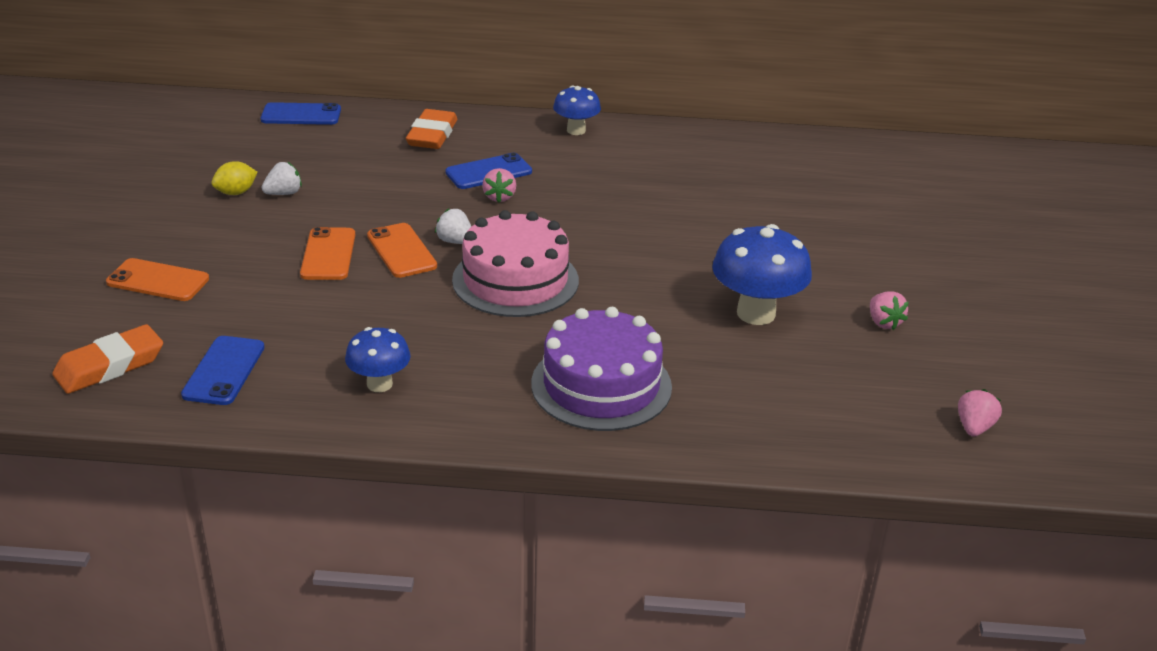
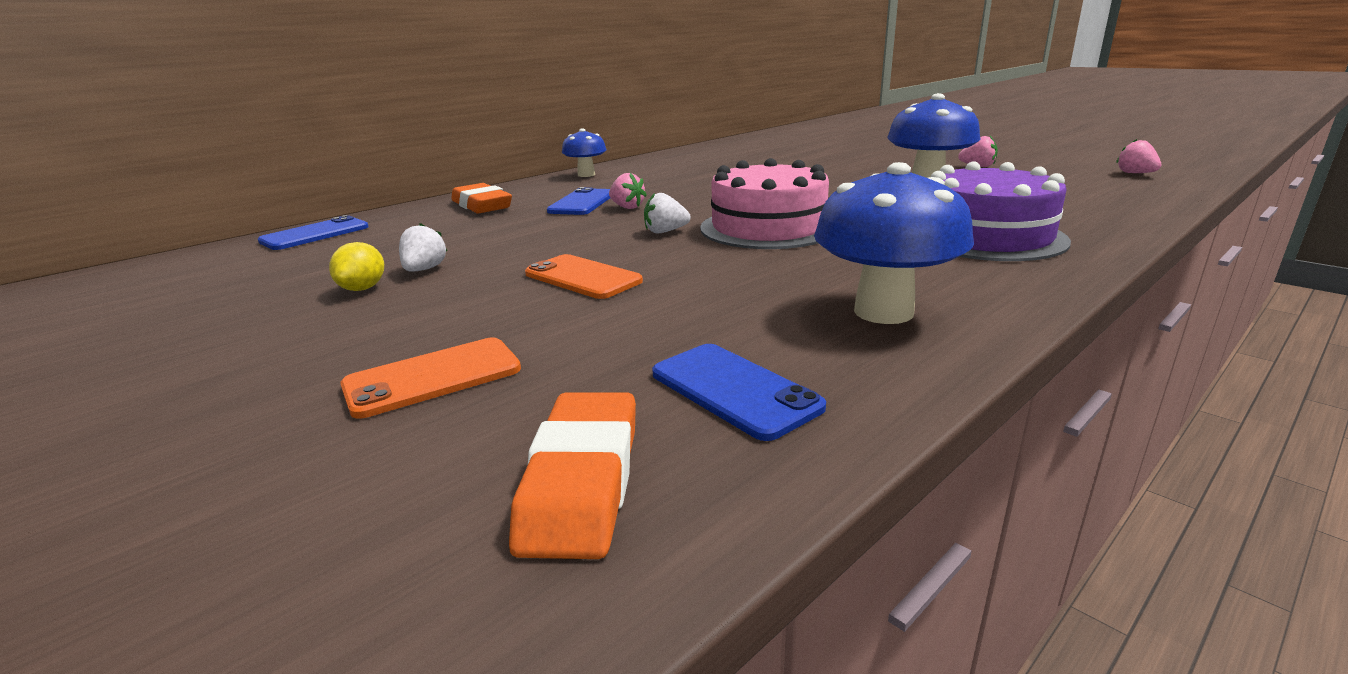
camera: 45 degrees left, 10 degrees down
(379, 384) = (883, 312): blue mushroom -> blue mushroom, size x1.66
(401, 251) = (640, 251): orange phone -> none

